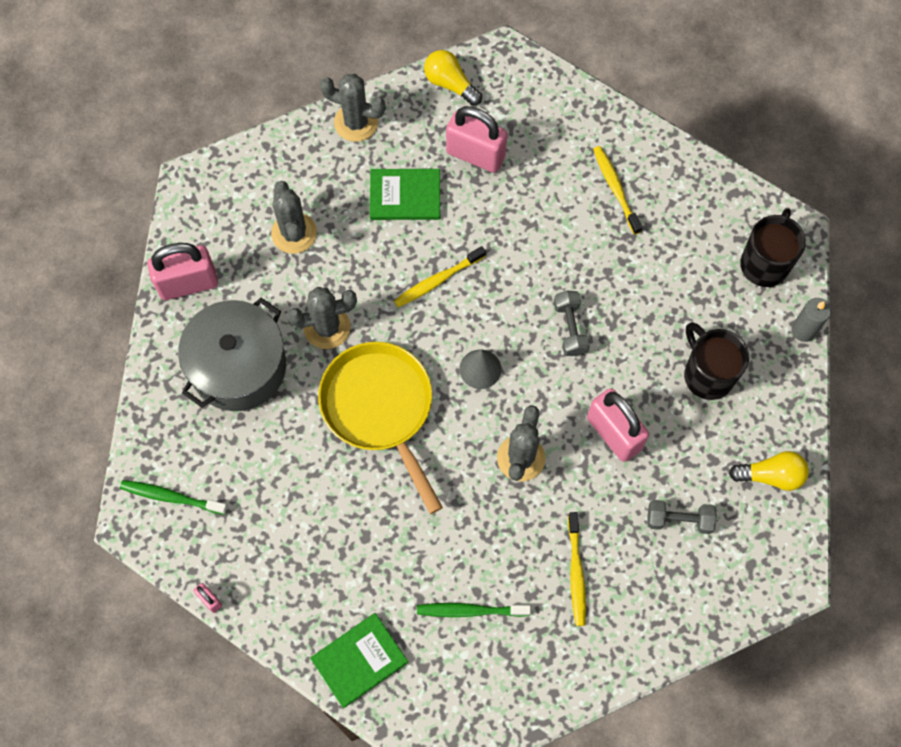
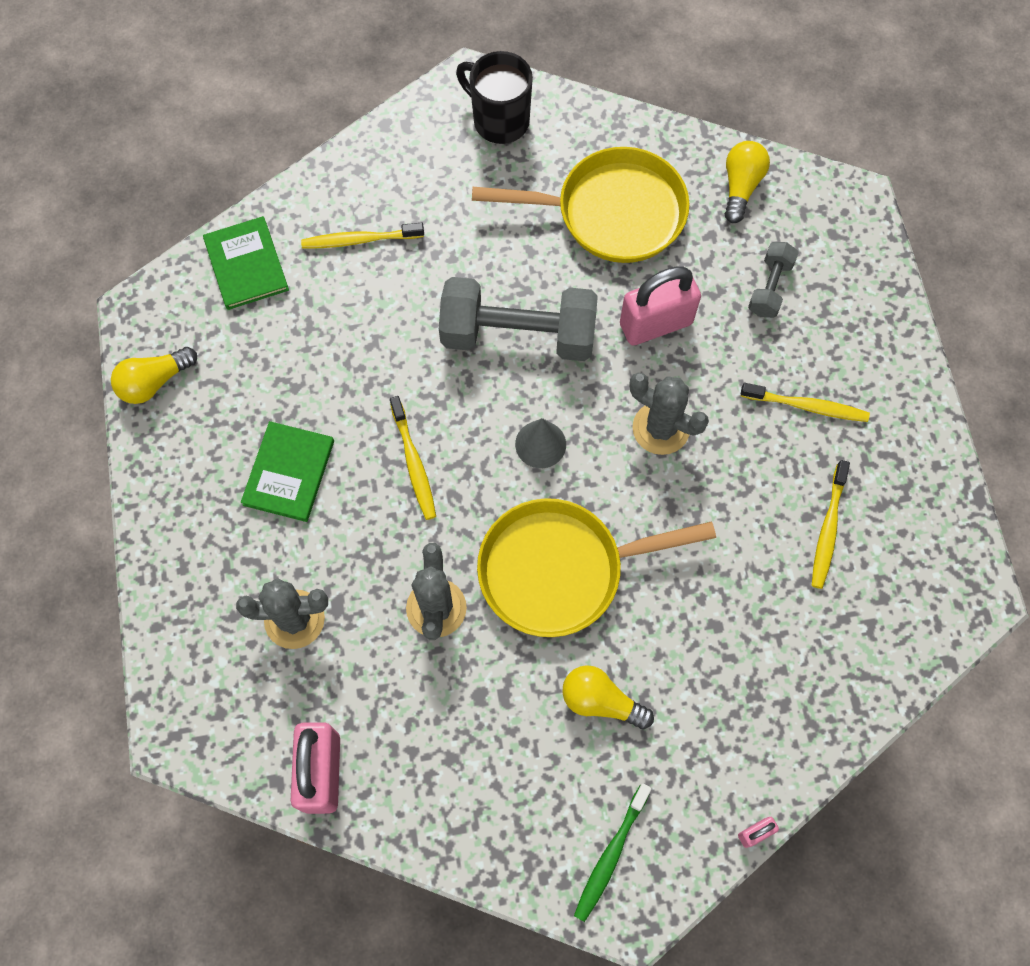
camera: 75 degrees left, 0 degrees up
(238, 367) = (457, 730): grey pot -> none
(284, 463) = (601, 701): none -> yellow light bulb
(356, 122) = (165, 506): grey cactus -> none
(359, 660) = (863, 668): green book -> green book (246, 265)
(470, 610) = (828, 529): green toothbrush -> yellow toothbrush
(475, 154) = (261, 378): pink padlock -> none
(570, 328) = (518, 334): grey dumbbell -> grey dumbbell, size x2.03
(707, 374) = (612, 213): black mug -> yellow pan
(803, 330) = (587, 108): grey candle -> none

